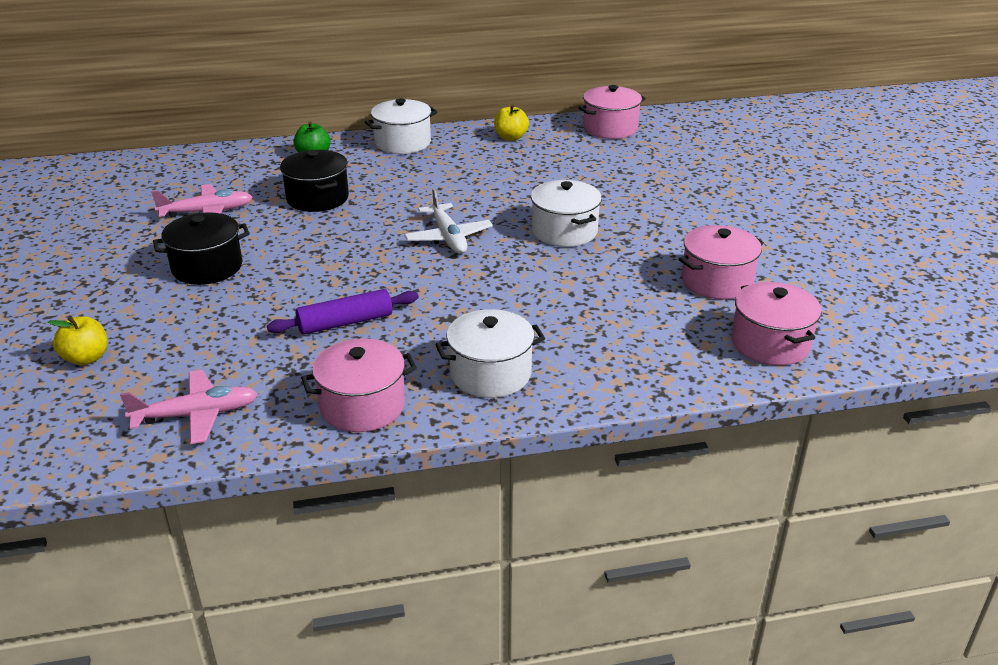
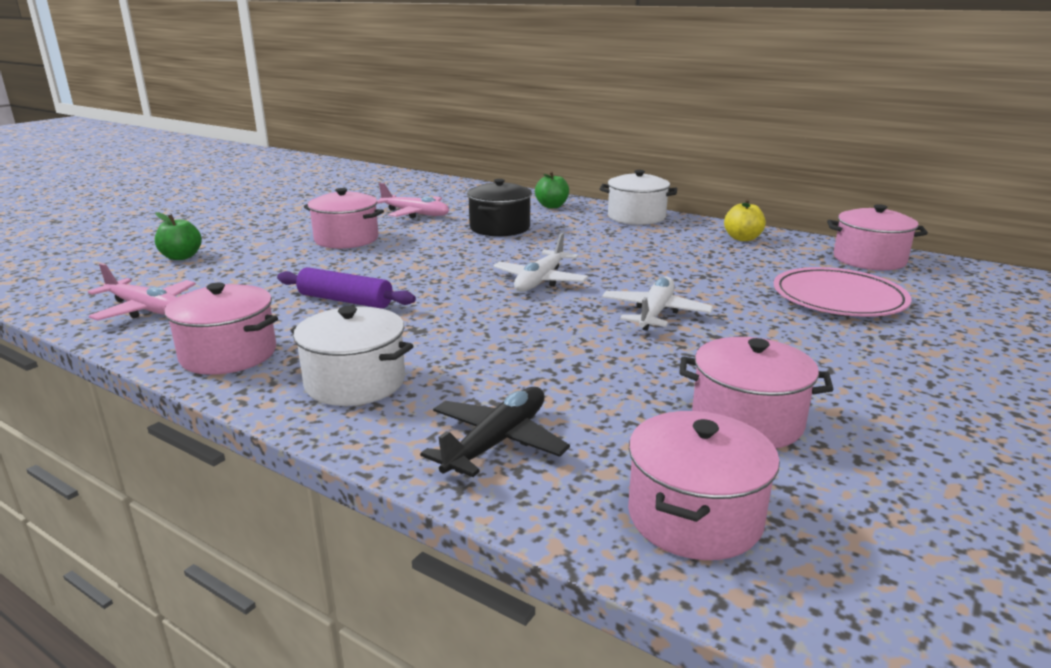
camera: 45 degrees right, 10 degrees down
(86, 358) = (181, 257): yellow apple -> green apple
(207, 267) = (346, 239): black pot -> pink pot
(564, 231) = (655, 313): white pot -> white plane
(634, 361) = (496, 442): none -> black plane
(639, 171) = (838, 298): none -> pink plate

